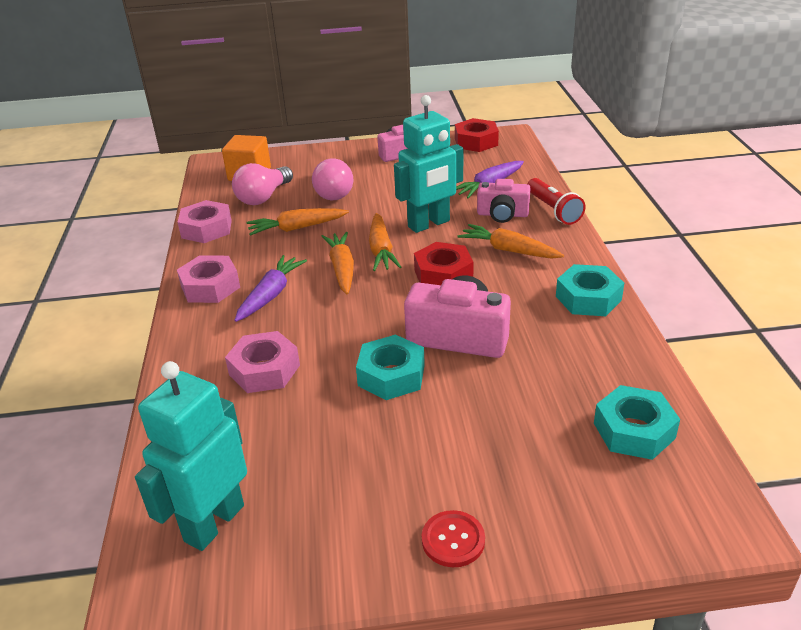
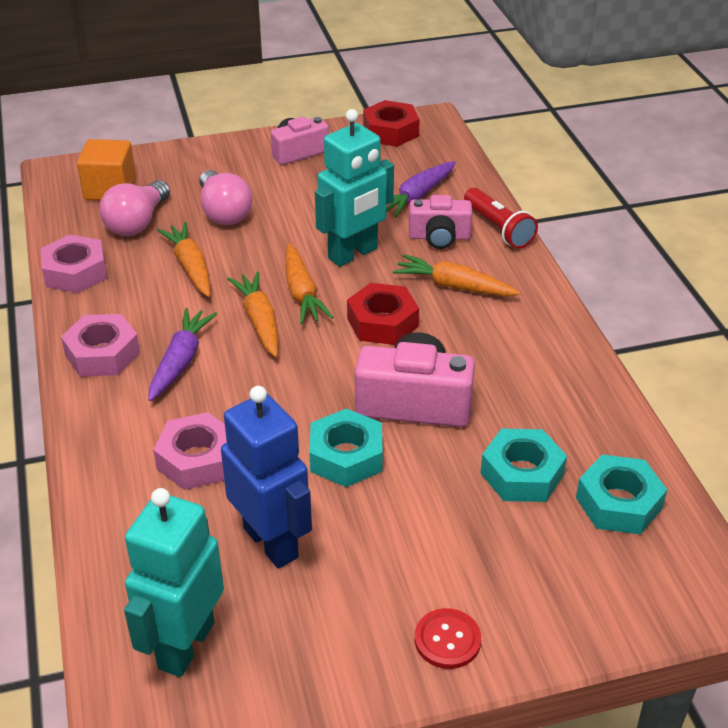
camera: 10 degrees left, 5 degrees up
(296, 228) = (190, 267): orange carrot -> orange carrot turned 90 degrees clockwise
(311, 441) = (271, 542): none -> blue robot
(588, 298) = (553, 345): turquoise nut -> turquoise nut (522, 474)

